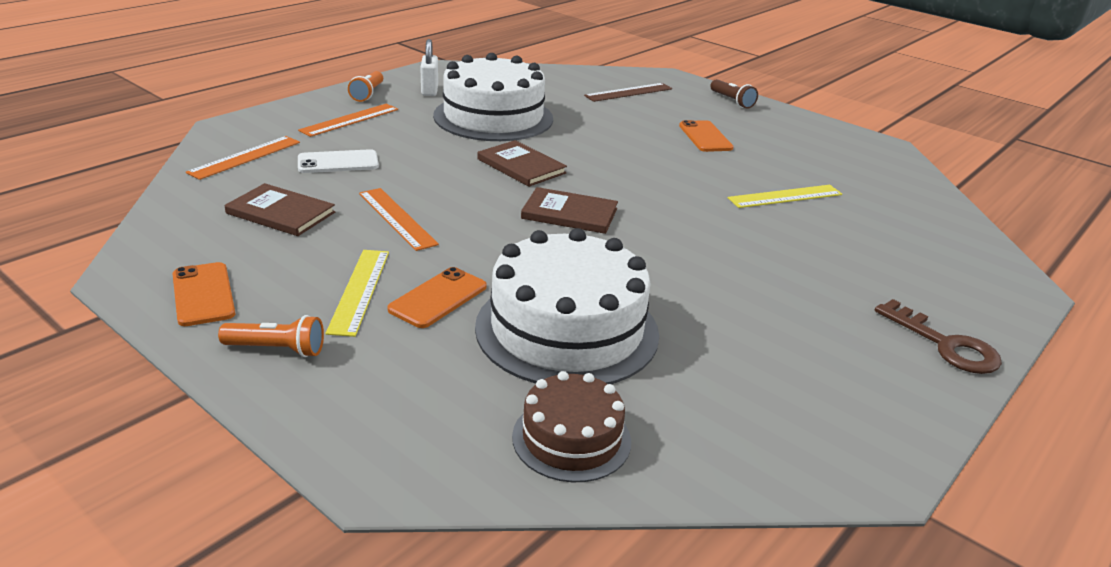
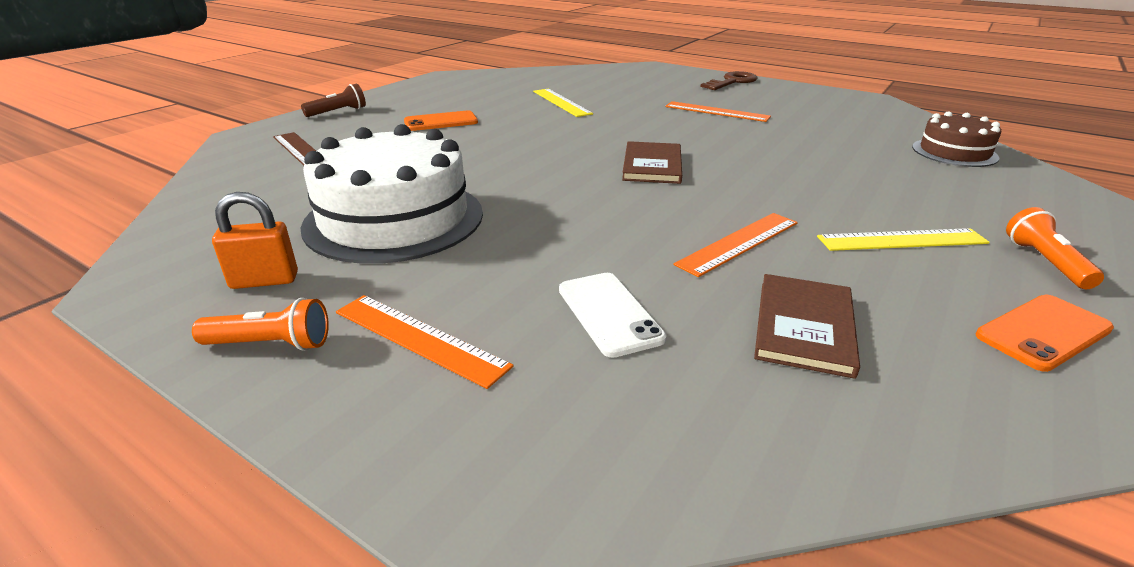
camera: 95 degrees left, 0 degrees up
(245, 157) = (643, 424): orange ruler -> orange ruler (716, 111)
(429, 90) = (264, 281): white padlock -> orange padlock
(438, 298) = (863, 204): orange phone -> none
(521, 166) = (553, 192): brown book -> none
(567, 330) = (842, 158): white cake -> none

